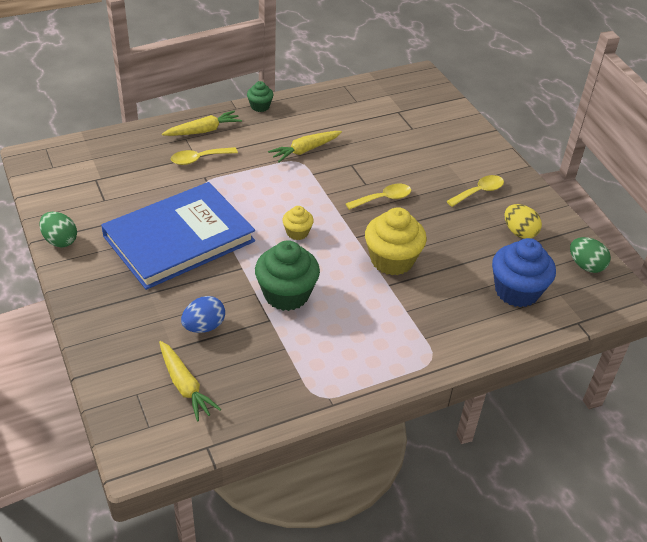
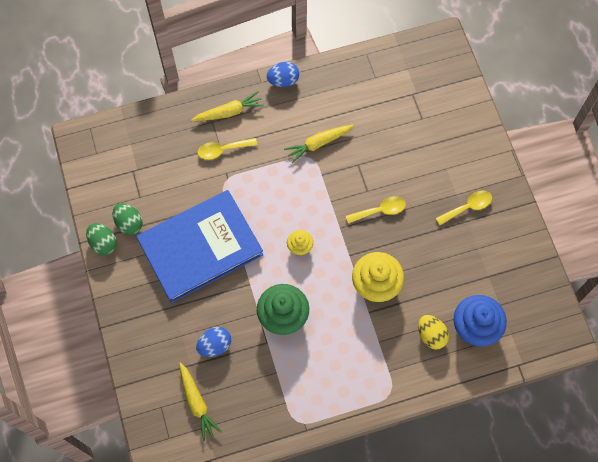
camera: 10 degrees right, 25 degrees up
(260, 106) = (283, 81): green cupcake -> blue egg
(519, 232) = (493, 260): yellow egg -> yellow egg (431, 335)
(585, 266) = (541, 303): green egg -> green egg (129, 223)

